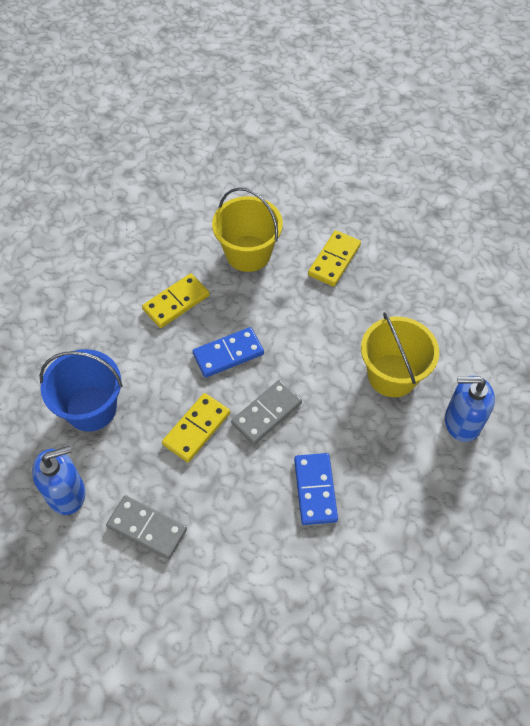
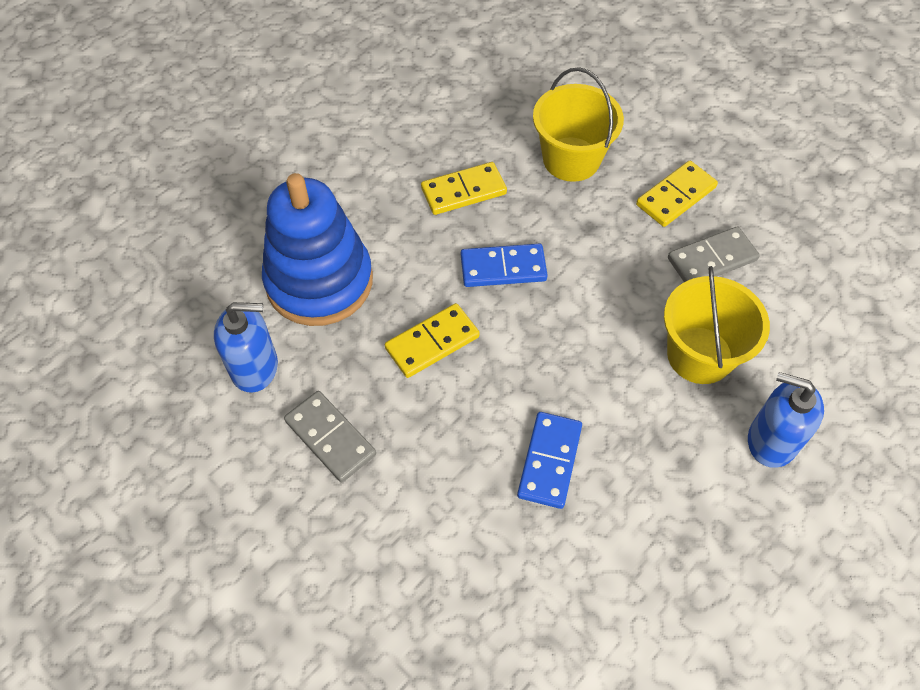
camera: 20 degrees right, 0 degrees up
(91, 408) = (319, 281): blue bucket -> blue stacking toy
(267, 413) = (523, 351): grey domino -> grey domino (712, 259)

